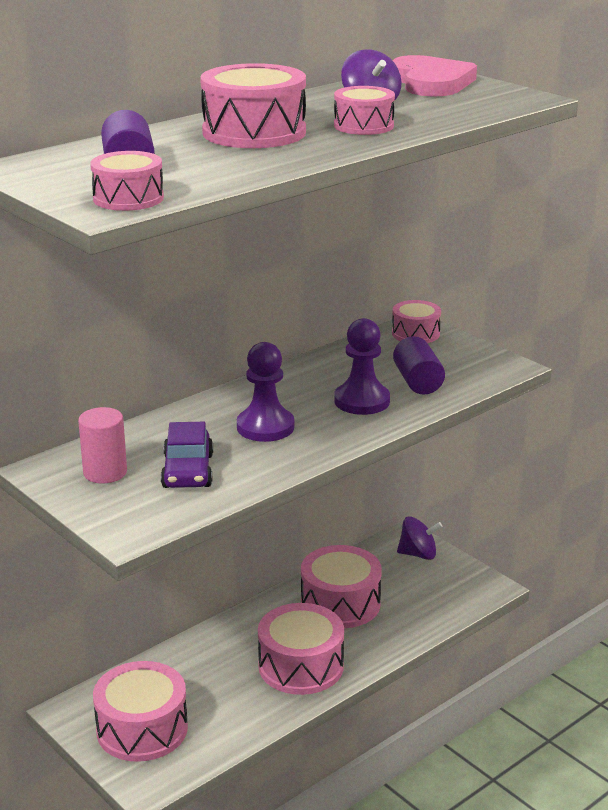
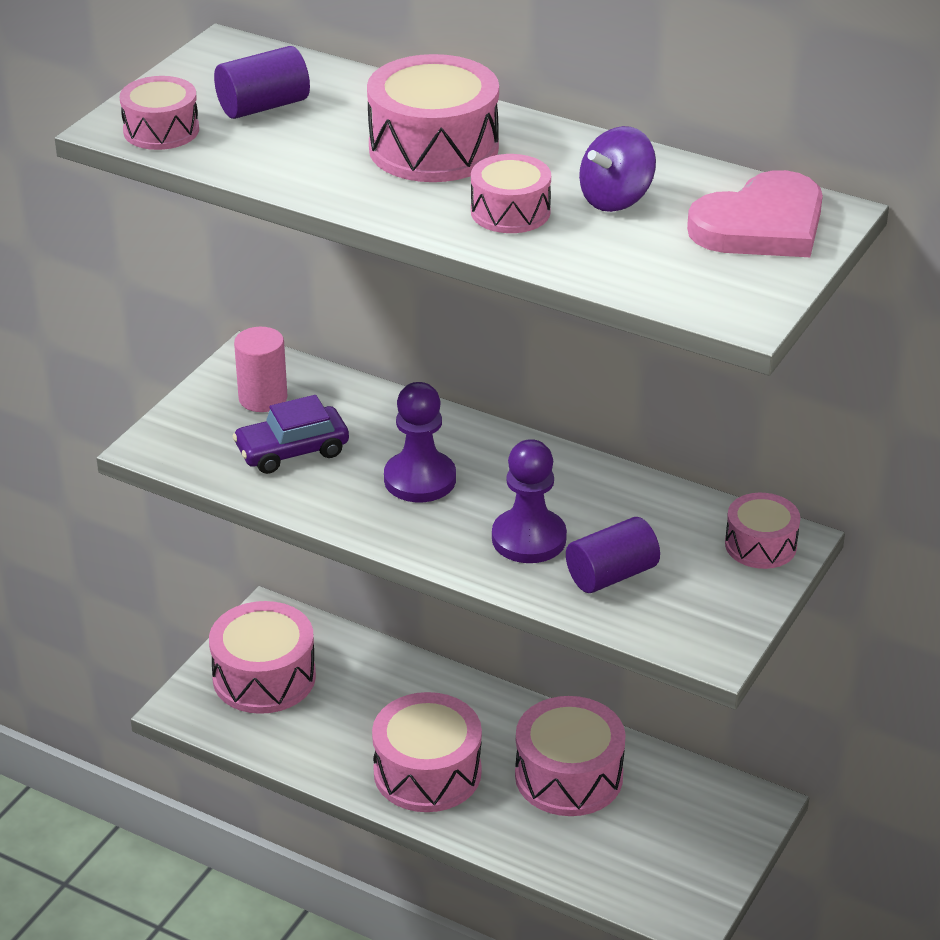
camera: 70 degrees right, 10 degrees up
(418, 554) = (723, 826): purple spinning top -> none

